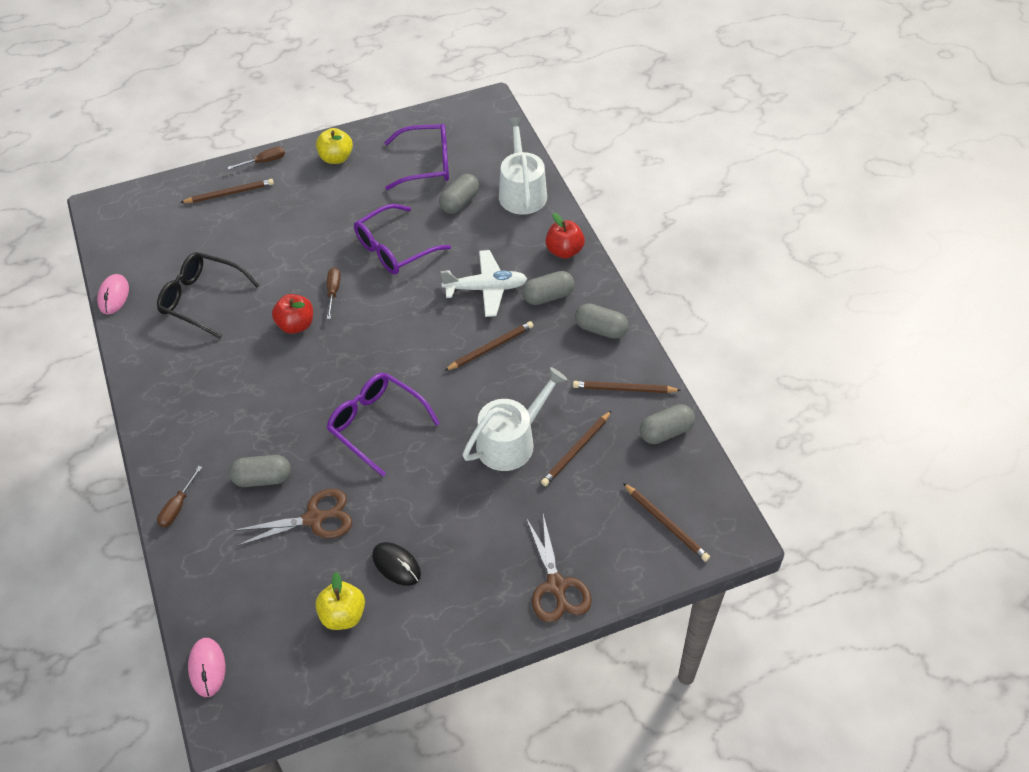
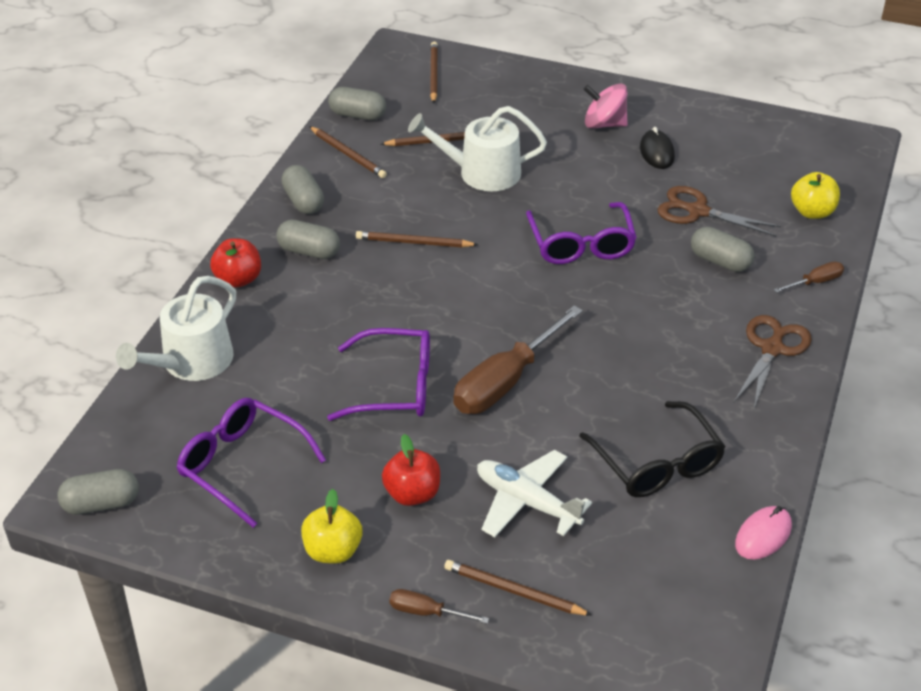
camera: 140 degrees left, 10 degrees down
(207, 668) = (855, 172): pink mouse -> none
(296, 325) = (576, 371): red apple -> red apple (412, 494)
(333, 292) = (505, 381): brown screwdriver -> brown screwdriver, size x2.12
(343, 615) = (724, 148): yellow apple -> yellow apple (812, 212)
(460, 202) = (267, 393): grey capsule -> grey capsule (101, 504)
(468, 569) = (604, 124): none -> pink spinning top
(486, 289) = (355, 292): white plane -> white plane (527, 502)
(556, 586) = (551, 86): brown scissors -> brown scissors (772, 349)

